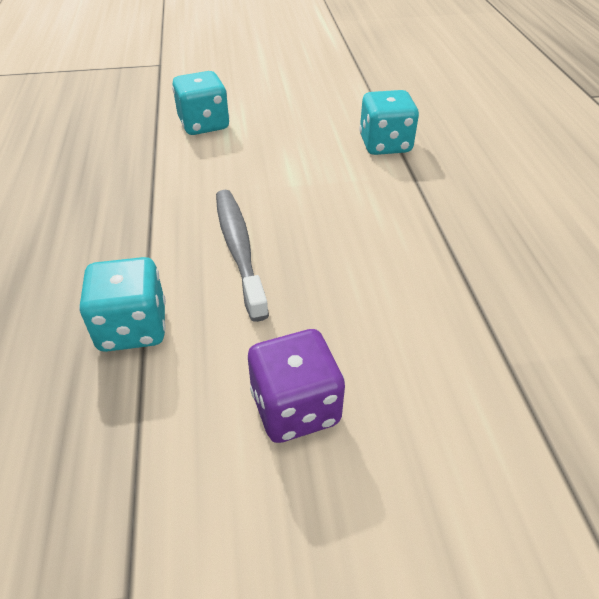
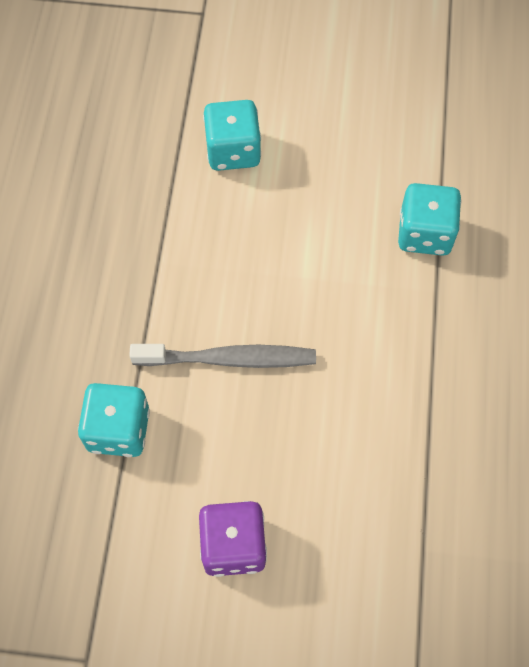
camera: 15 degrees right, 20 degrees up
(239, 250) = (228, 359): grey toothbrush -> grey toothbrush turned 90 degrees clockwise

